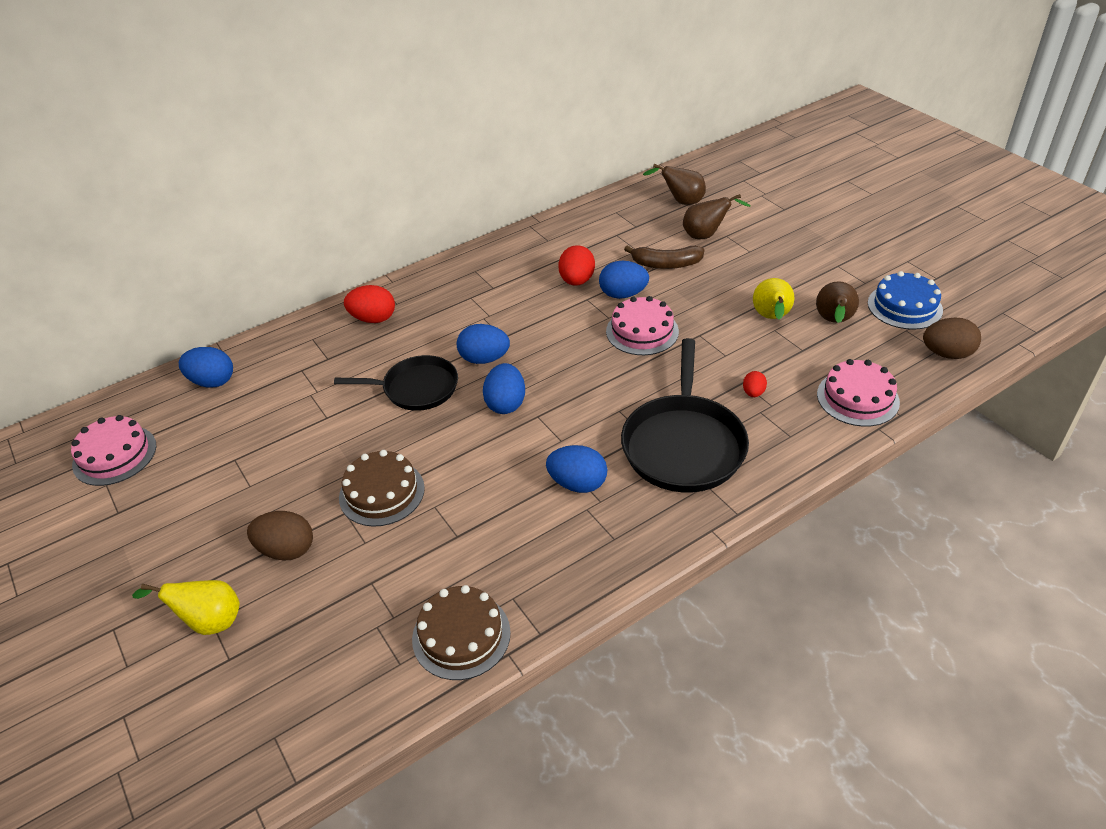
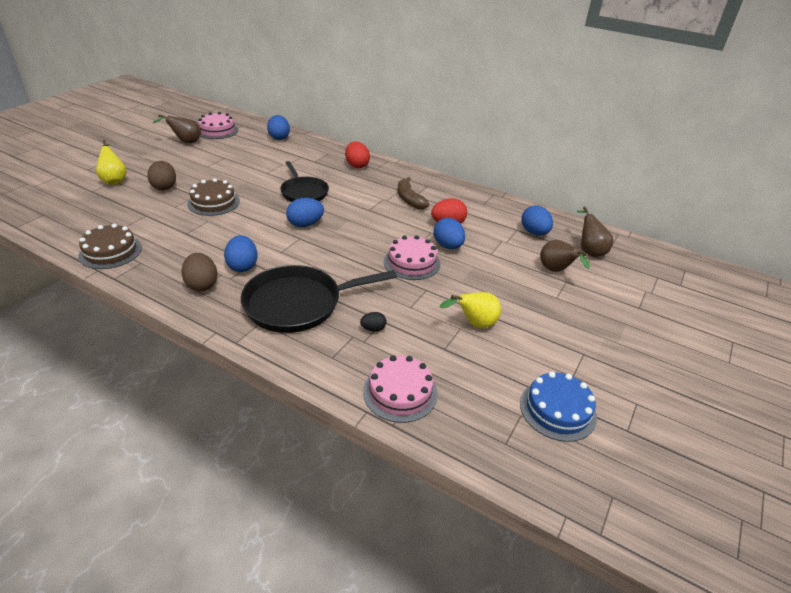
camera: 60 degrees right, 5 degrees down
(484, 359) = (343, 208): blue egg -> blue egg (534, 233)
(666, 264) = (500, 258): brown banana -> brown banana (409, 199)
(753, 393) = (373, 329): red egg -> black egg
(834, 322) = (497, 362): brown pear -> brown pear (186, 142)
(947, 354) = (504, 451): brown egg -> brown egg (202, 284)

